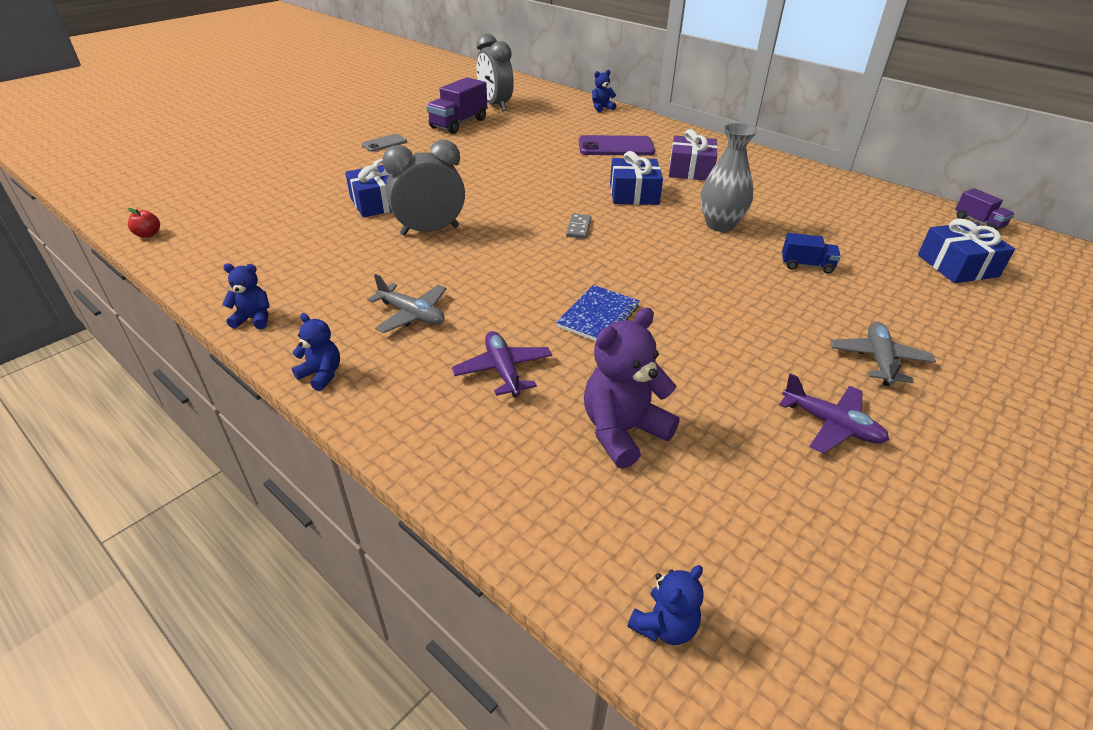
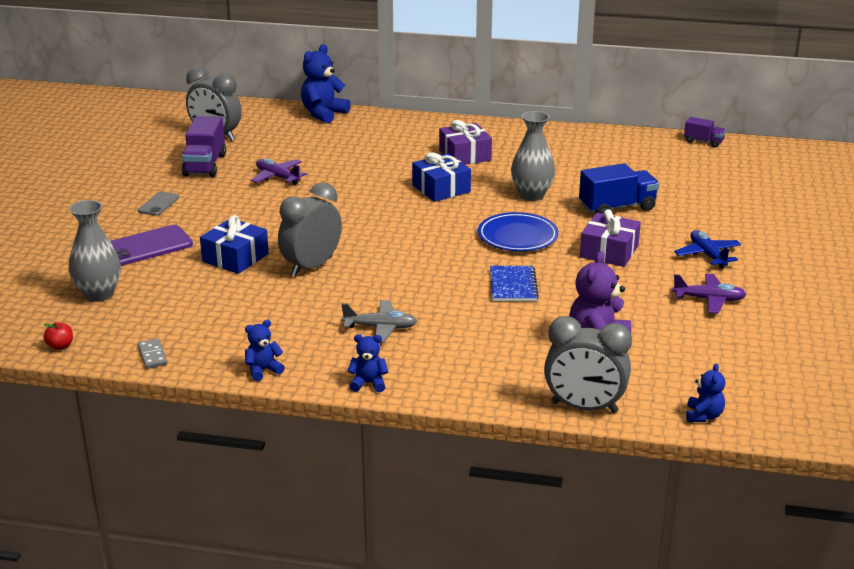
camera: 30 degrees left, 10 degrees down
(239, 200) = (99, 294): none -> grey vase
(503, 370) = (488, 338): purple plane -> purple plane (277, 177)
(511, 522) = (584, 407): none -> grey clock
(578, 228) = (429, 229): grey domino -> grey domino (152, 355)
(601, 108) = (323, 114): blue teddy bear -> blue teddy bear, size x1.82
(616, 147) = (380, 150): purple phone -> purple phone (146, 247)
(661, 263) = (517, 236): none -> blue plate
(750, 313) = (609, 251): none -> purple gift
(806, 265) = (617, 208): blue truck -> blue truck, size x1.75
(878, 360) = (707, 255): grey plane -> blue plane
(957, 266) = (711, 179): blue gift -> none

